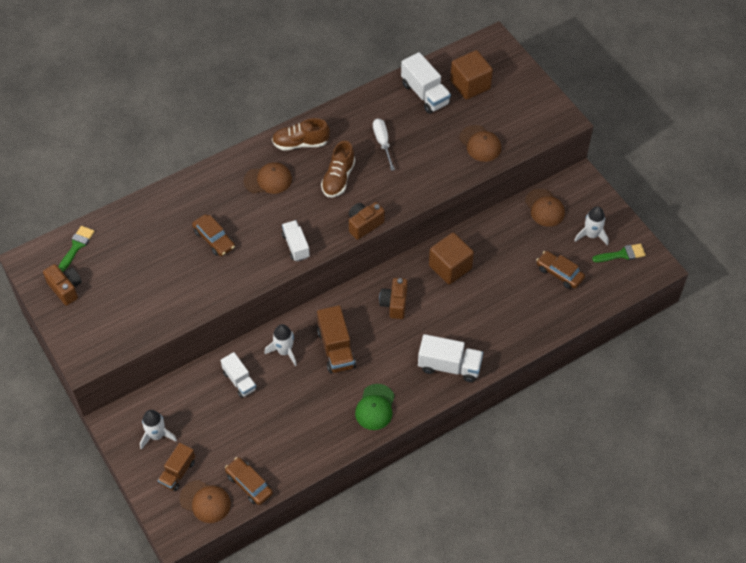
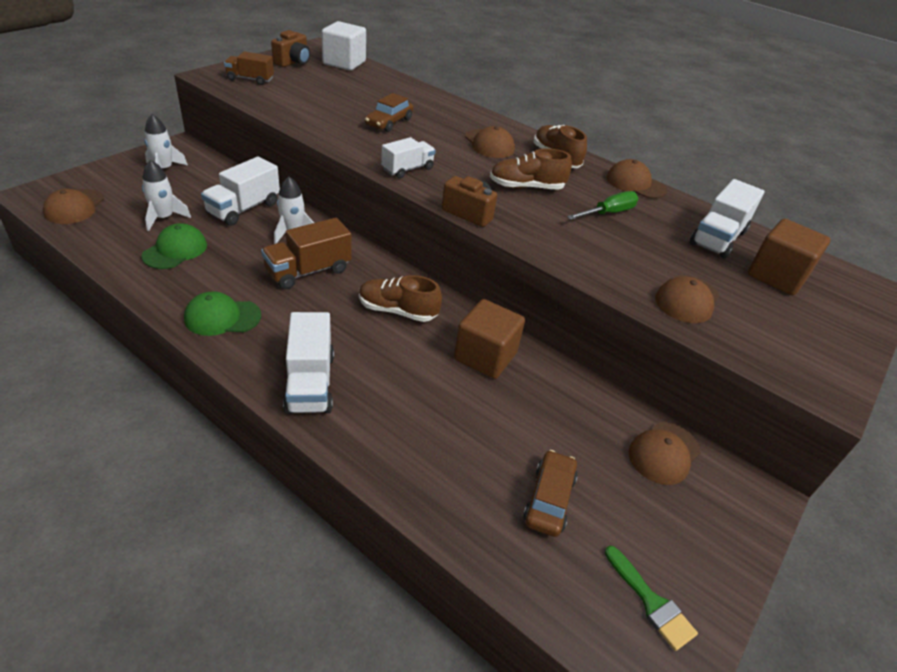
camera: 65 degrees right, 15 degrees down
(76, 246) = (344, 63): green brush -> white cube
(178, 472) = (116, 186): brown truck -> brown truck (250, 79)
(239, 381) = (244, 208): white truck -> white truck, size x1.50
(249, 484) = (97, 232): brown car -> none
(287, 432) = (175, 250): none -> green cap
(349, 108) = (635, 184): none -> brown cap
(382, 143) = (608, 213): white screwdriver -> green screwdriver
(394, 304) = (397, 311): brown camera -> brown shoe
(591, 235) = (658, 536): white rocket -> white rocket (164, 218)

